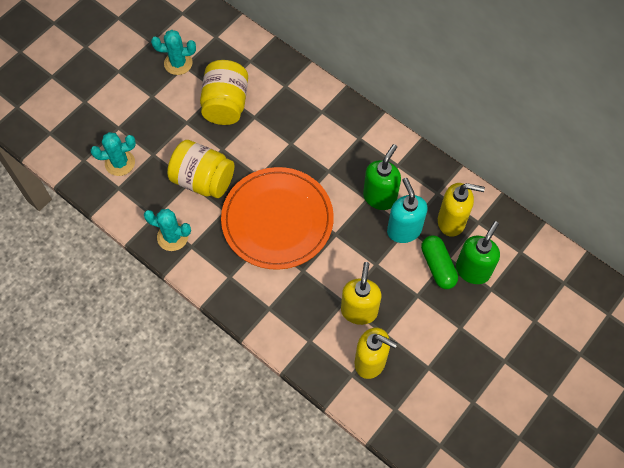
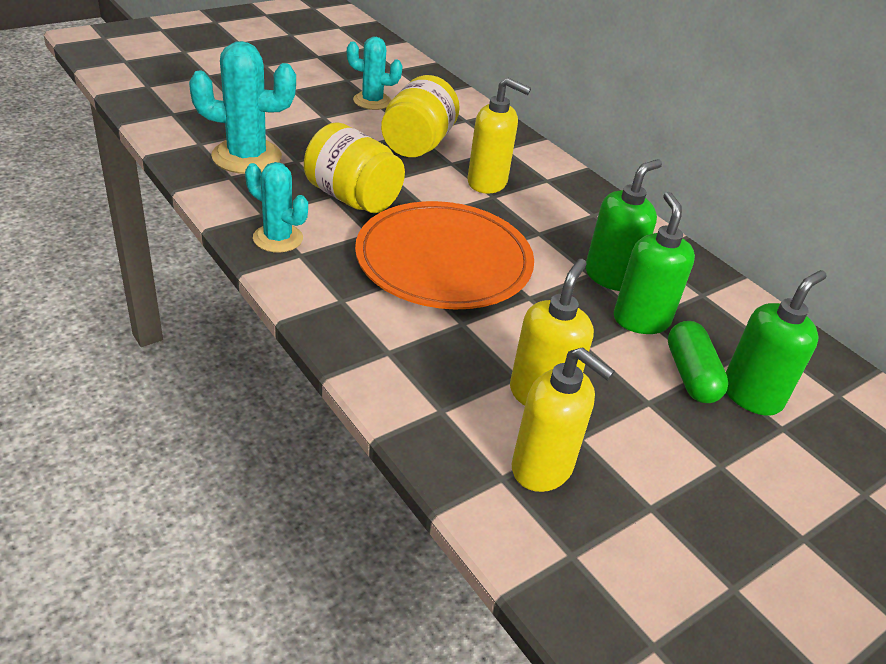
camera: 10 degrees right, 25 degrees down
(120, 163) = (247, 157): turquoise cactus -> turquoise cactus, size x1.57
(404, 230) = (641, 320): turquoise soap dispenser -> green soap dispenser
(451, 221) = (722, 330): yellow soap dispenser -> yellow soap dispenser (487, 183)

